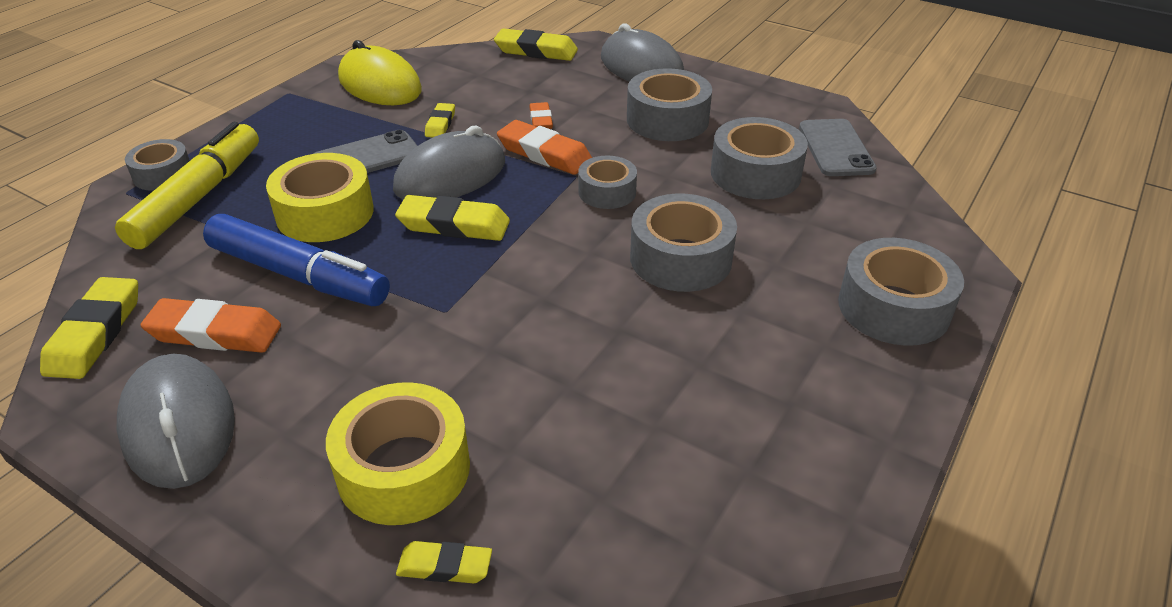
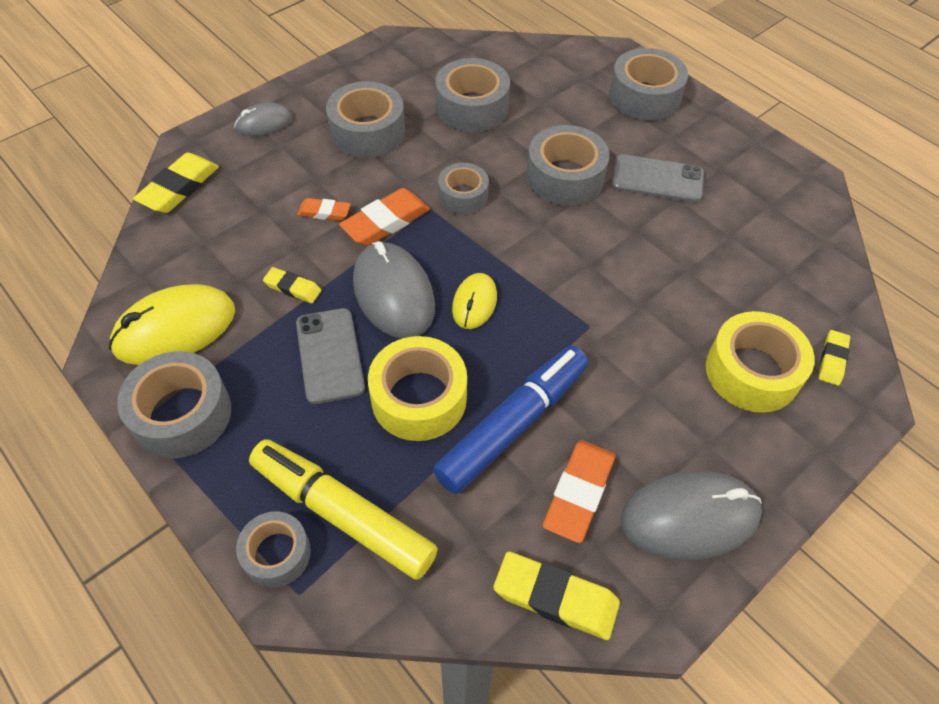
camera: 75 degrees left, 15 degrees up
(295, 107) = (182, 414): none -> grey tape
(454, 225) = (474, 303): yellow eraser -> yellow mouse
(641, 67) = (264, 123): grey mouse -> grey mouse, size x0.57
(836, 148) = (456, 56): grey phone -> grey phone (657, 179)

